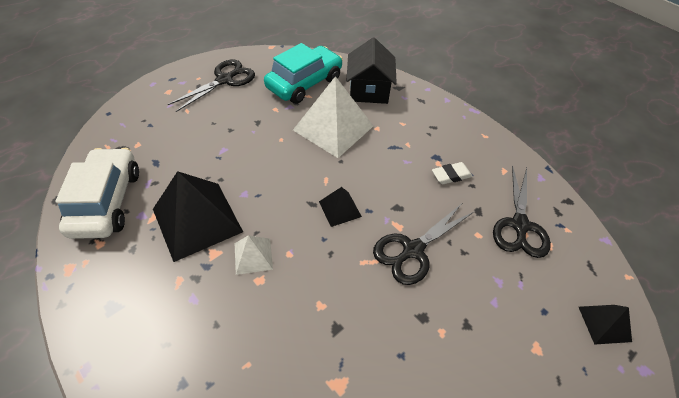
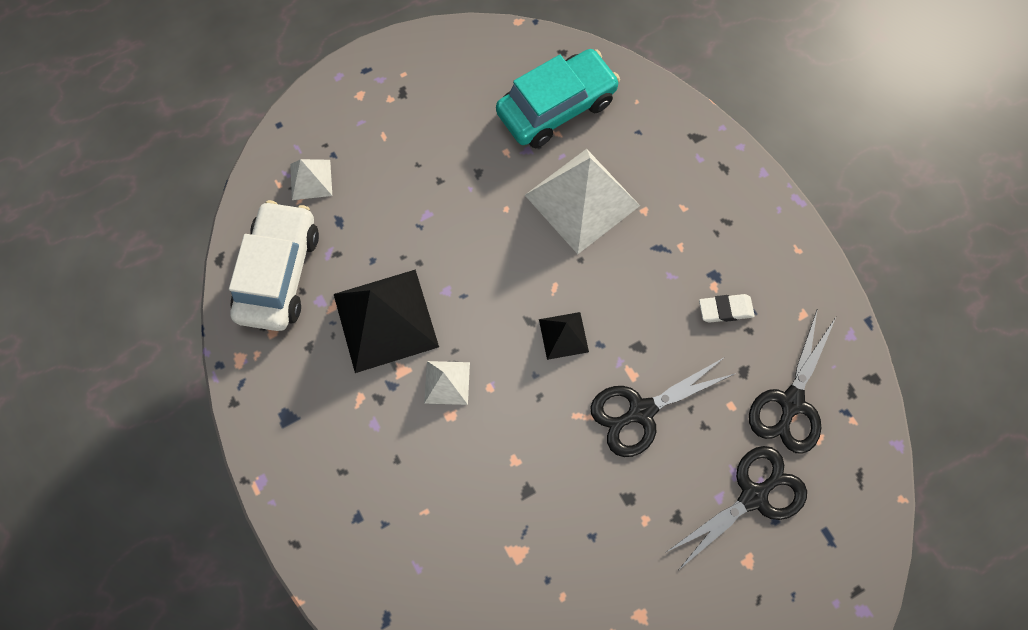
camera: 15 degrees right, 20 degrees up
(133, 140) = (311, 179): none -> white pyramid
(225, 80) = (441, 84): black scissors -> black scissors (753, 496)
(369, 90) = (649, 136): black house -> none
(604, 323) = (841, 550): black pyramid -> none

